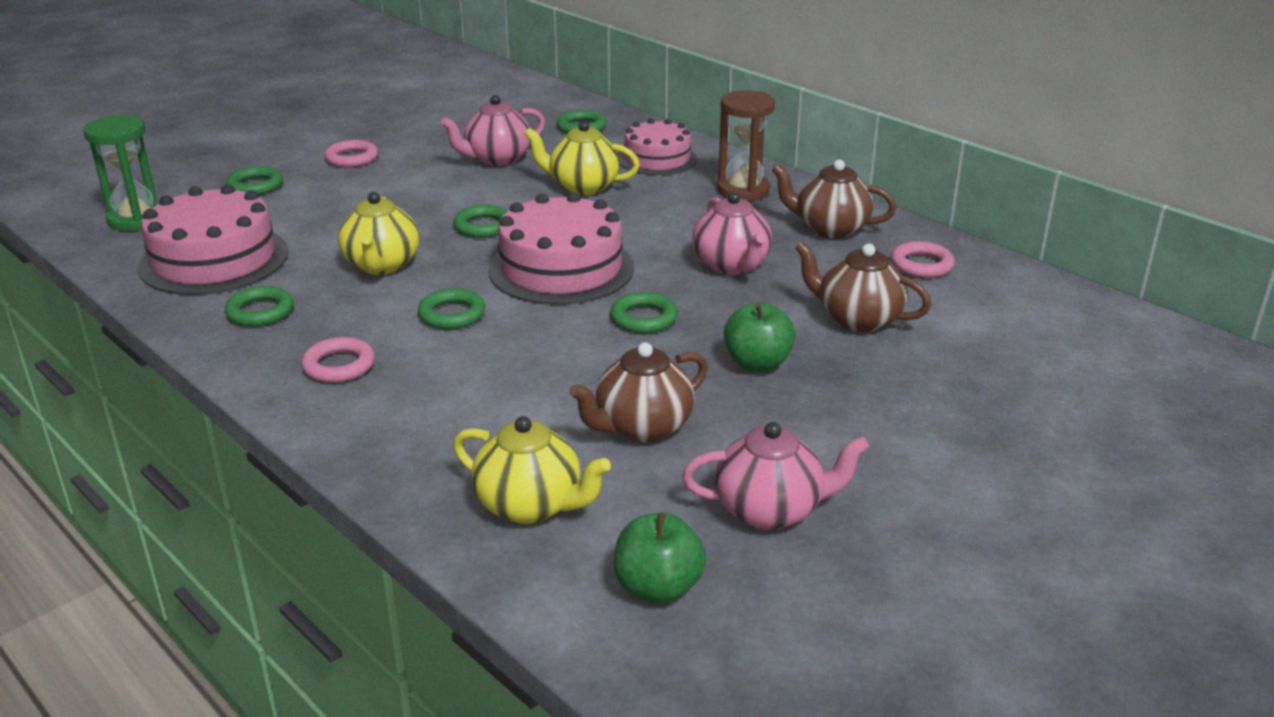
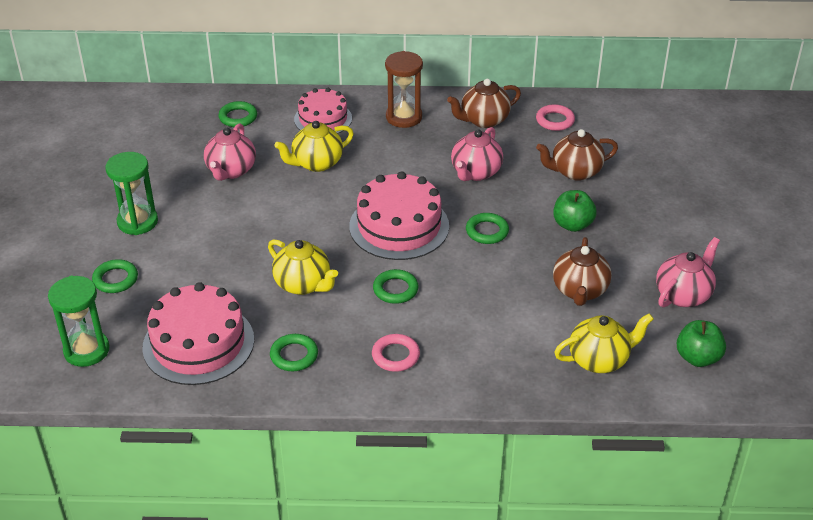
camera: 45 degrees left, 10 degrees up
(352, 158) = (137, 222): pink ring -> green hourglass
(483, 226) = (311, 224): green ring -> none
(732, 265) = (475, 173): pink teapot -> pink teapot turned 90 degrees clockwise

